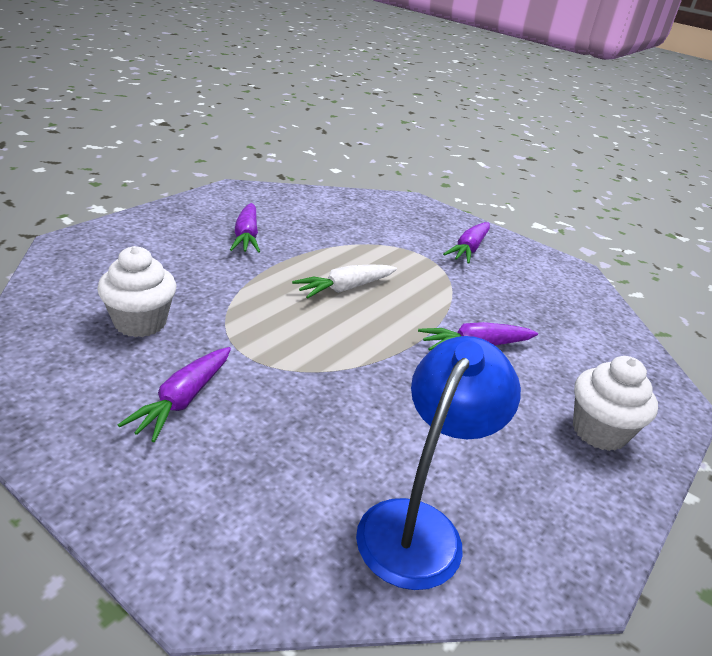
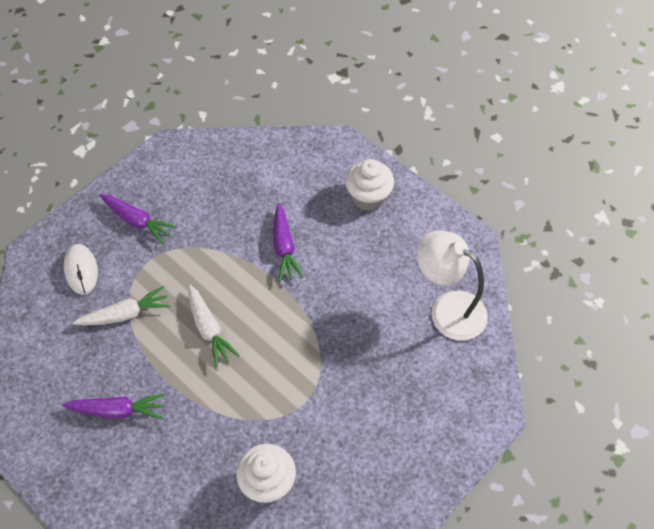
camera: 80 degrees left, 25 degrees up
(183, 400) = (357, 439): purple carrot -> none
(355, 241) = (125, 314): none -> white carrot
(400, 221) = (81, 270): none -> white mouse
(419, 525) = (448, 309): blue lamp -> white lamp

